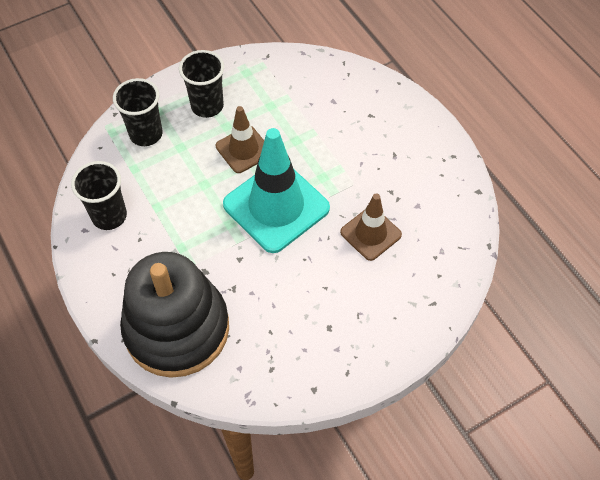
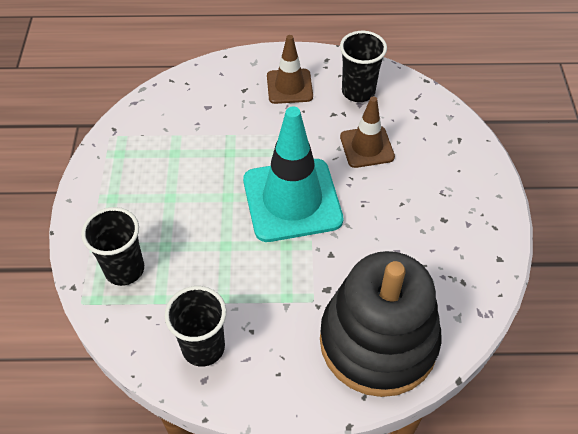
camera: 60 degrees left, 5 degrees down
(207, 106) = (133, 202): black cup -> black cup (358, 92)
(243, 149) = (209, 196): brown traffic cone -> brown traffic cone (289, 86)

